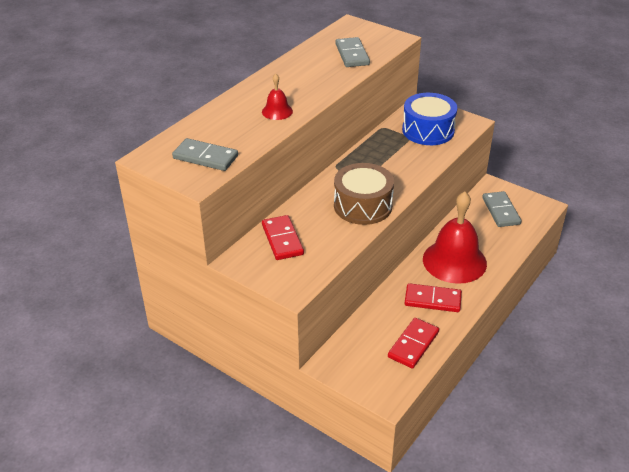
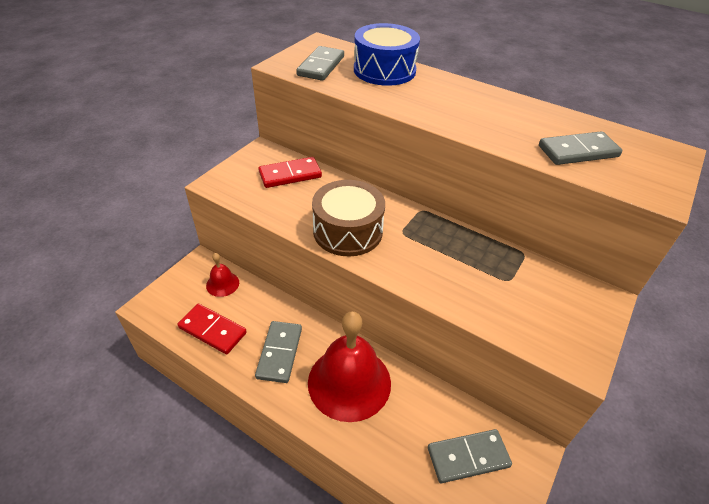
camera: 85 degrees right, 5 degrees up
(277, 111) = (413, 100): red bell -> red bell (222, 284)
(428, 130) = (534, 302): blue drum -> blue drum (384, 70)
(432, 300) = (279, 353): red domino -> grey domino

